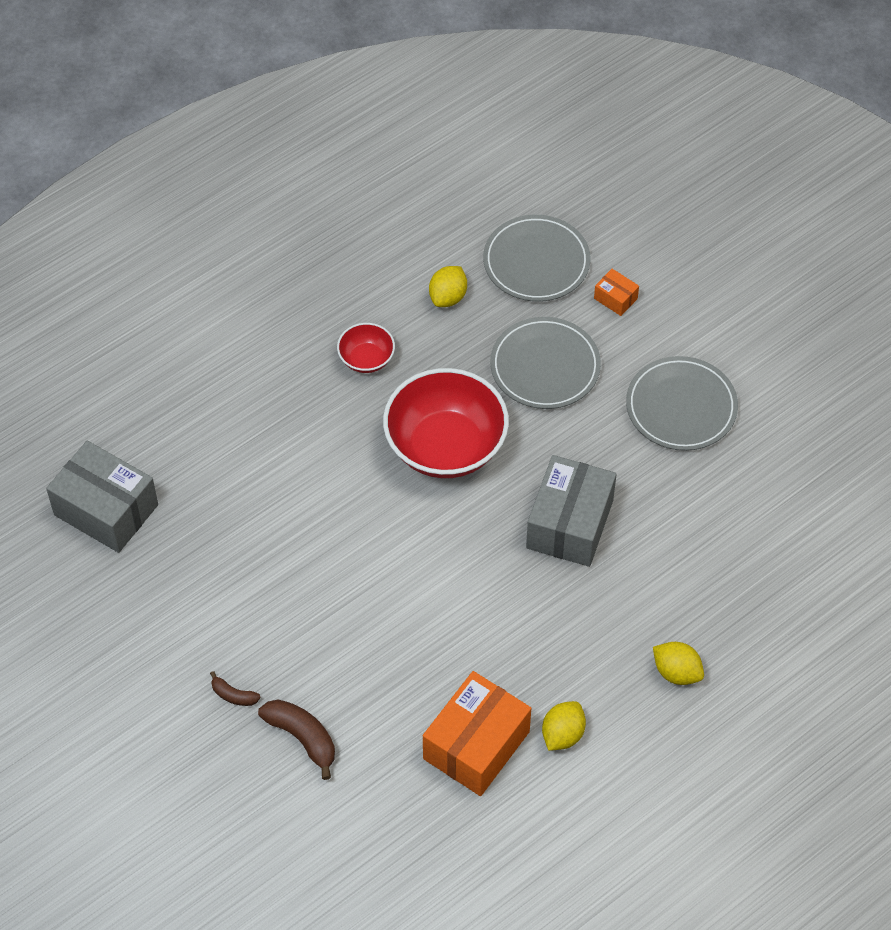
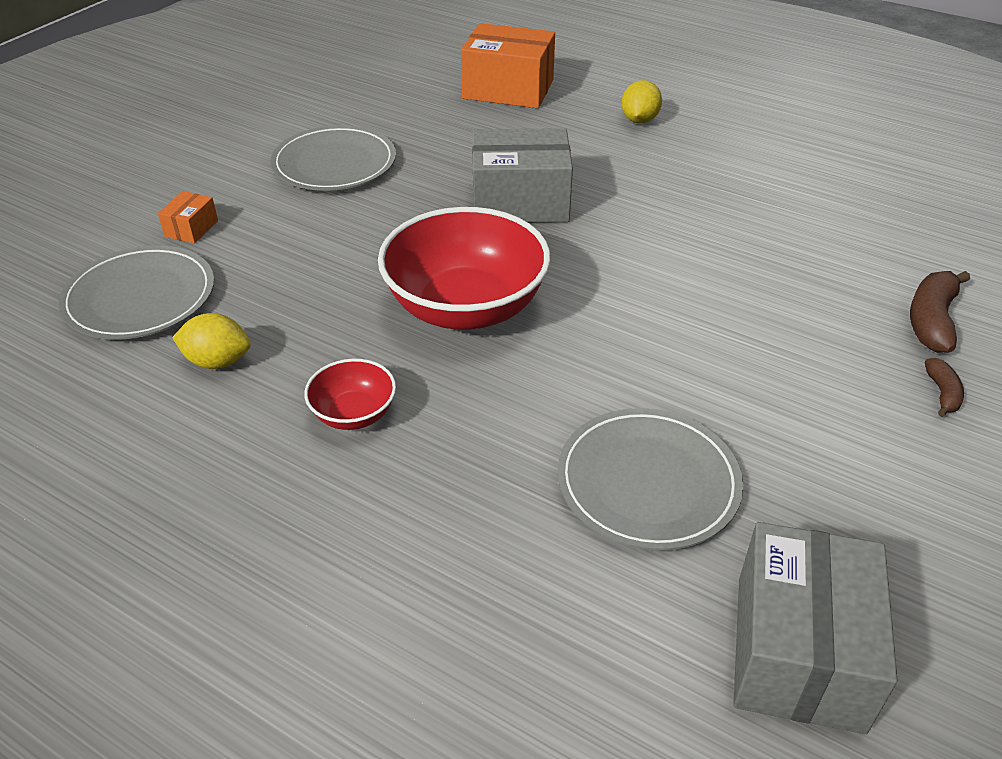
camera: 110 degrees left, 15 degrees down
(476, 745) = (816, 206): orange box -> orange box (508, 89)
(545, 366) = (311, 258): grey plate -> grey plate (648, 482)
(562, 734) = (755, 163): yellow lemon -> none

